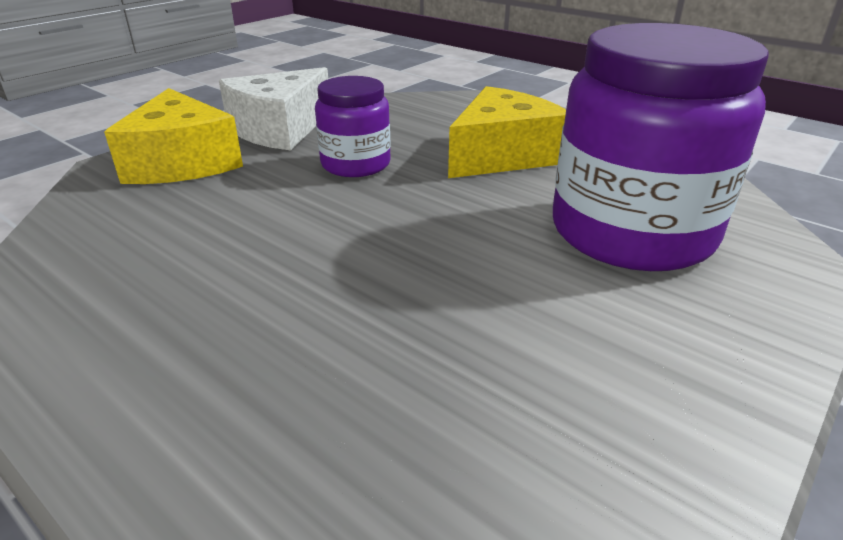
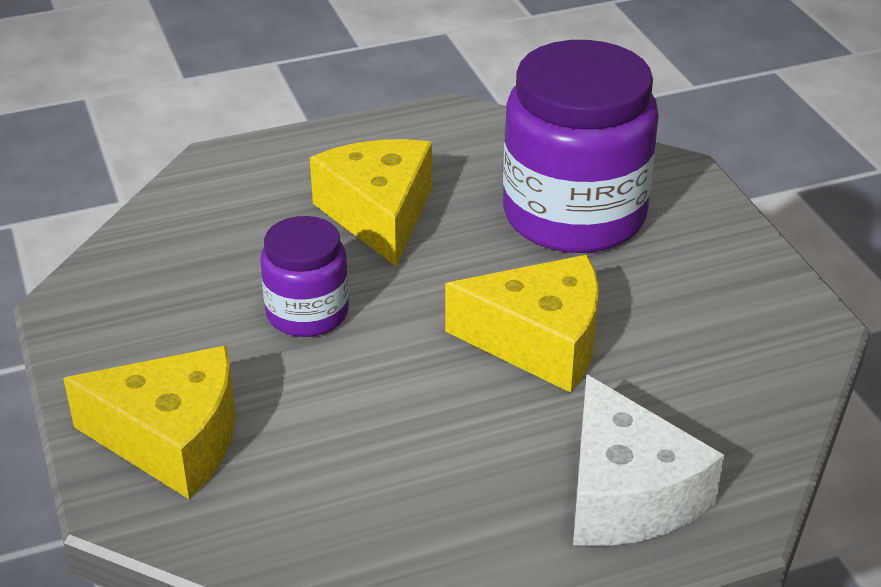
camera: 60 degrees left, 5 degrees up
(279, 129) = (146, 340): white cheese -> white cheese (626, 494)
(420, 268) = (540, 342): none -> yellow cheese

